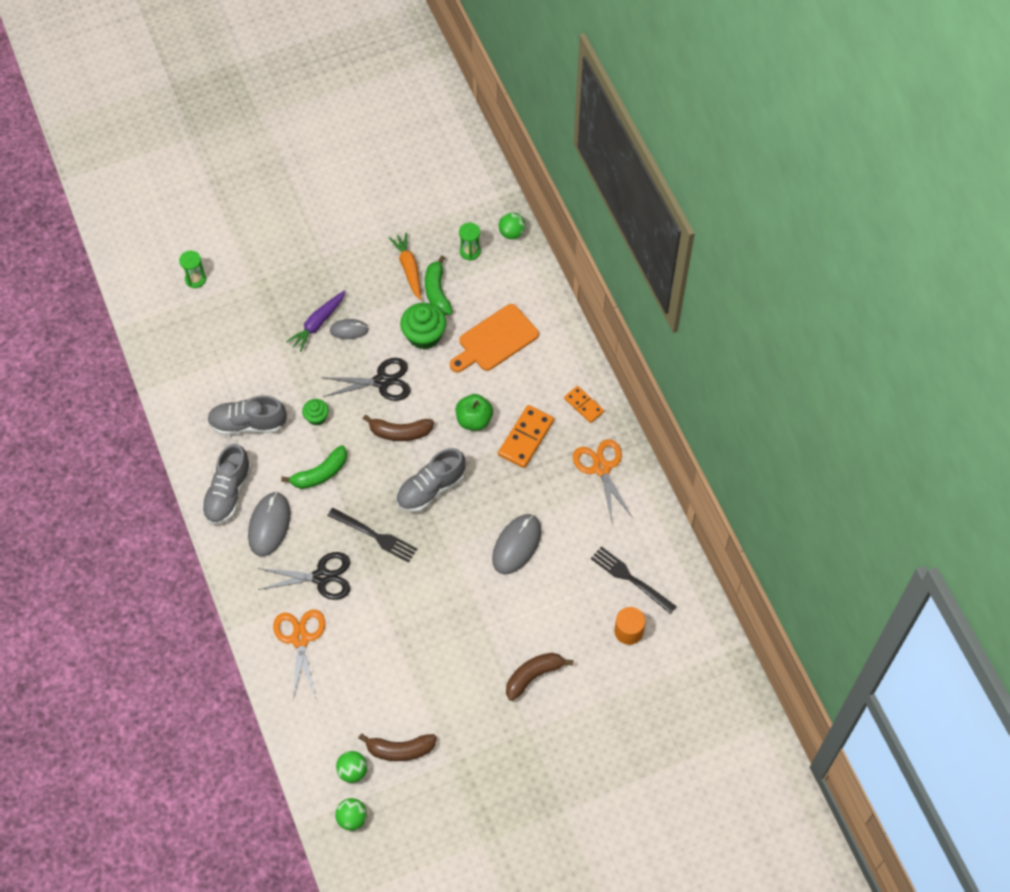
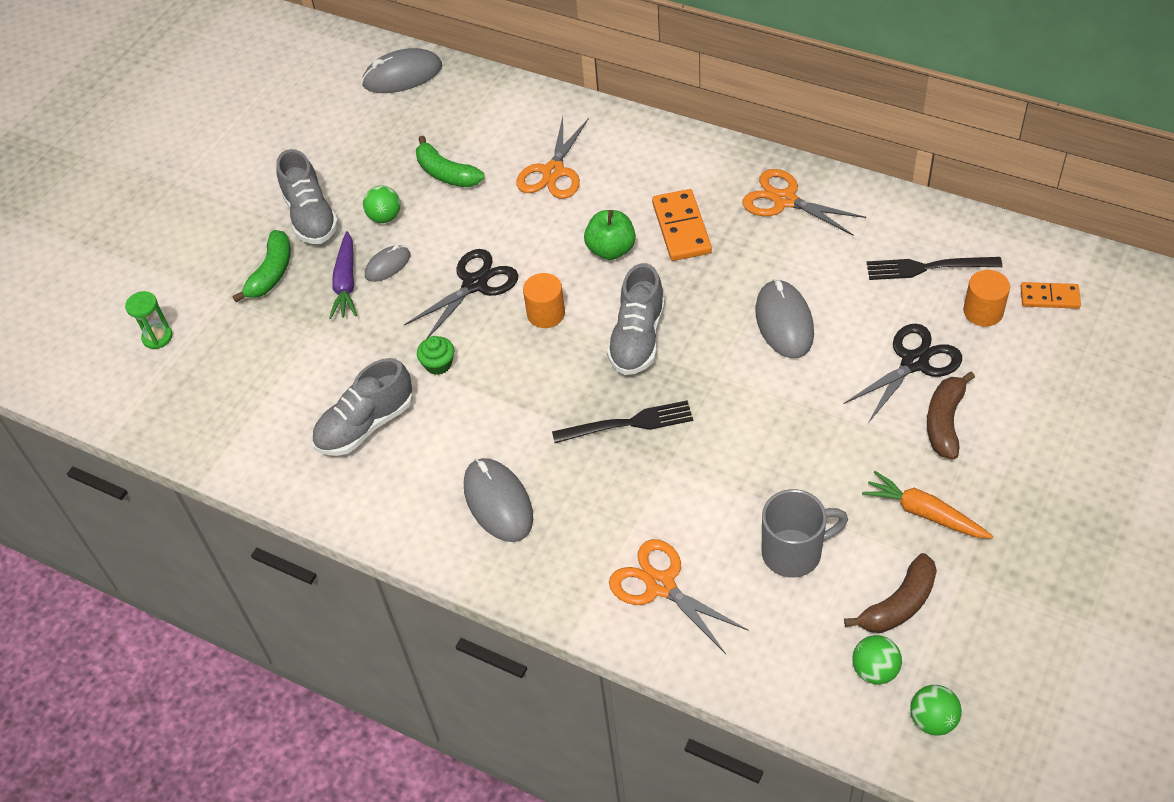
camera: 35 degrees left, 10 degrees down
(228, 493) = (415, 507): grey shoe -> grey shoe (311, 216)
(320, 473) = (501, 412): green banana -> green banana (271, 273)
(321, 577) = (615, 506): black scissors -> black scissors (914, 362)
(380, 678) = (794, 552): none -> grey mug
(400, 432) = (546, 314): brown banana -> orange cylinder
(409, 268) = (394, 174): orange carrot -> orange carrot (924, 513)
(424, 335) = (474, 216): green cupcake -> none
(470, 251) = (442, 121): green hourglass -> none
(479, 198) = (402, 75): none -> grey mouse
(495, 340) = (553, 172): orange cutting board -> orange scissors
(511, 233) = (468, 81): green ball -> green ball (385, 217)
(584, 405) = (705, 164): orange domino -> orange domino (1049, 297)

